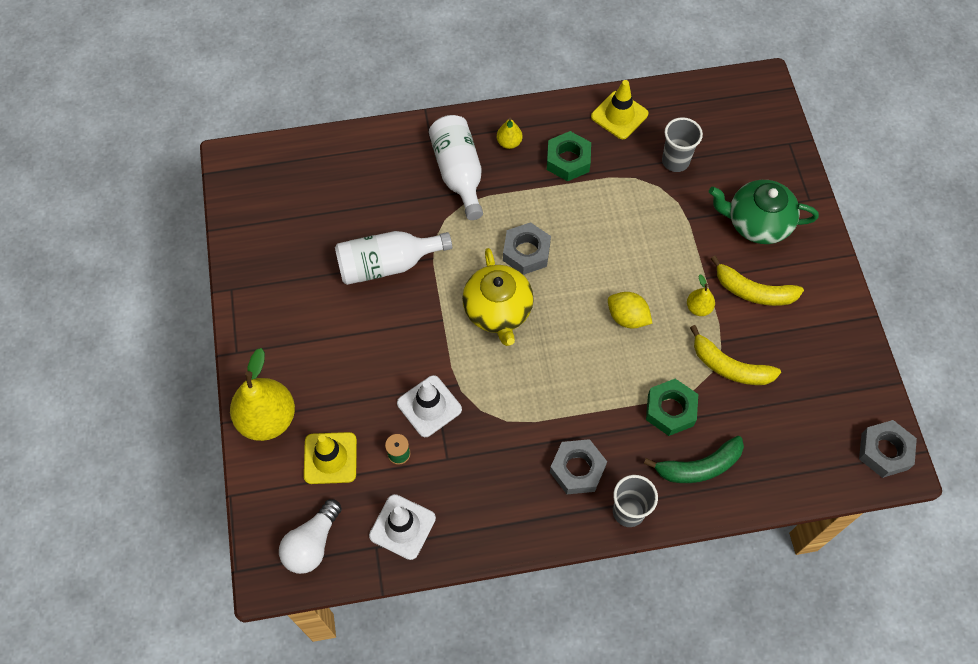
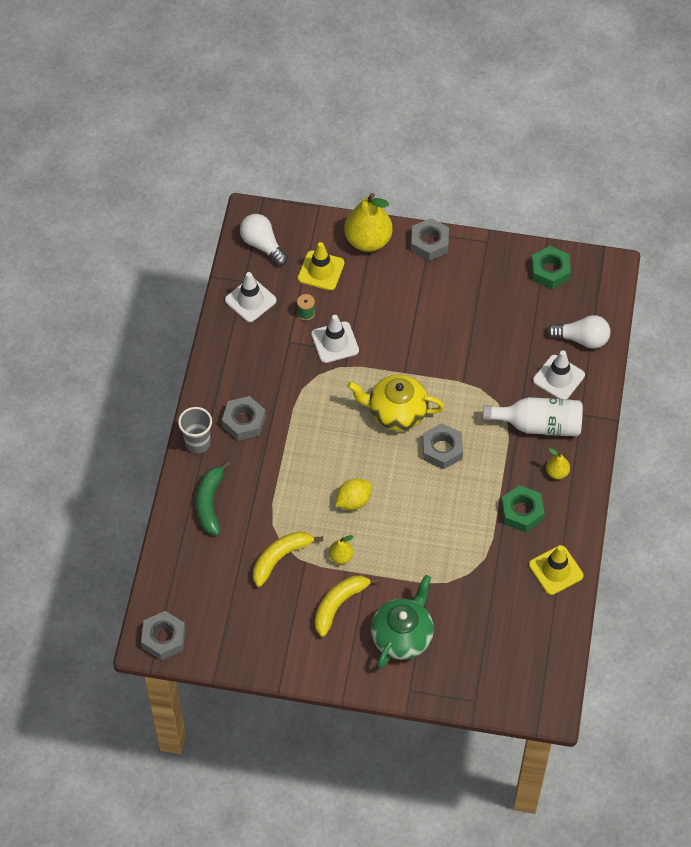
camera: 110 degrees right, 5 degrees down
(251, 349) = (429, 243): none -> grey nut
(336, 163) = (581, 339): none -> white light bulb
(387, 264) = (469, 349): white bottle -> none
(393, 171) = (558, 378): none -> white traffic cone
(670, 410) = (263, 501): green nut -> green nut (550, 271)
(675, 161) = (490, 597): grey cup -> none

